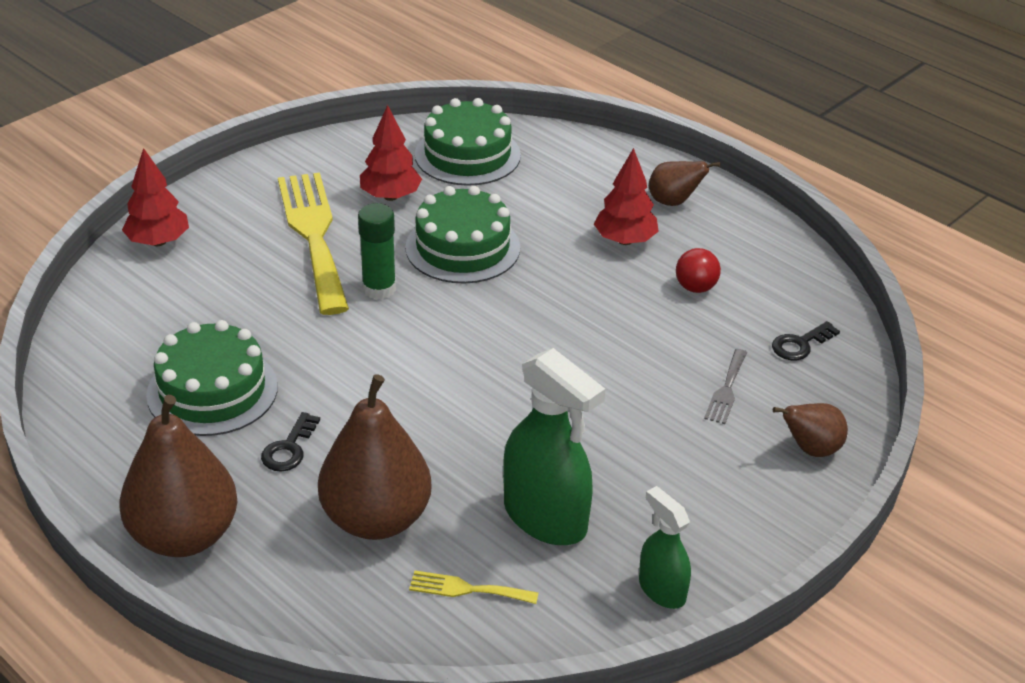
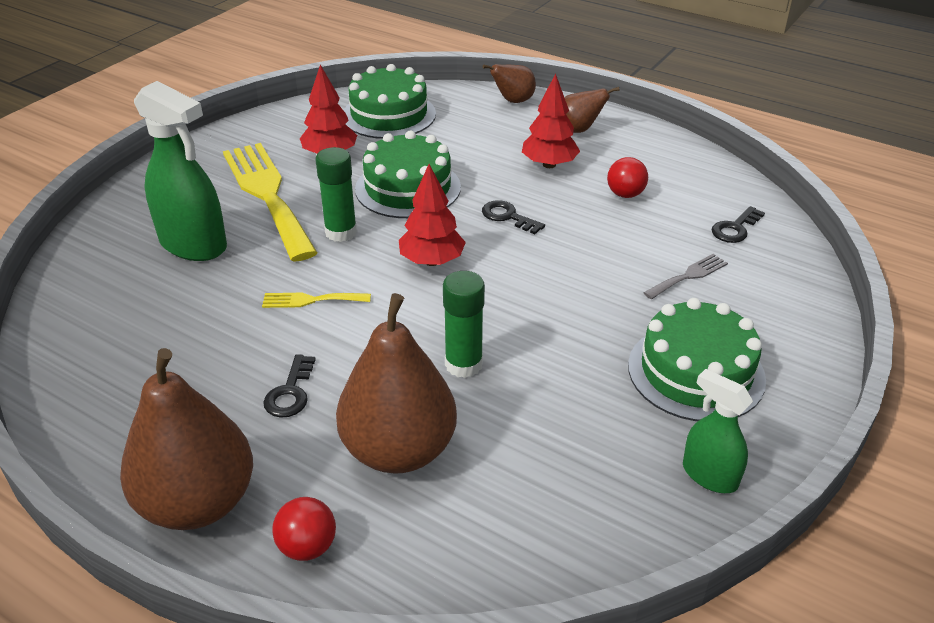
camera: 10 degrees left, 0 degrees up
(158, 241) = (118, 218): red tree -> red tree (432, 261)
(212, 391) = (199, 347): green cake -> green cake (696, 372)
(272, 590) = (307, 547): none -> red ball
(462, 447) = (463, 364): none -> green glue stick
(467, 589) = (515, 509): yellow fork -> yellow fork (311, 300)
(545, 518) = (568, 421): green spray bottle -> green spray bottle (193, 244)
(558, 296) = (508, 217): none -> black key
(726, 390) = (688, 276): grey fork -> grey fork turned 135 degrees counterclockwise
(811, 449) = (786, 317): brown pear -> brown pear (513, 101)

